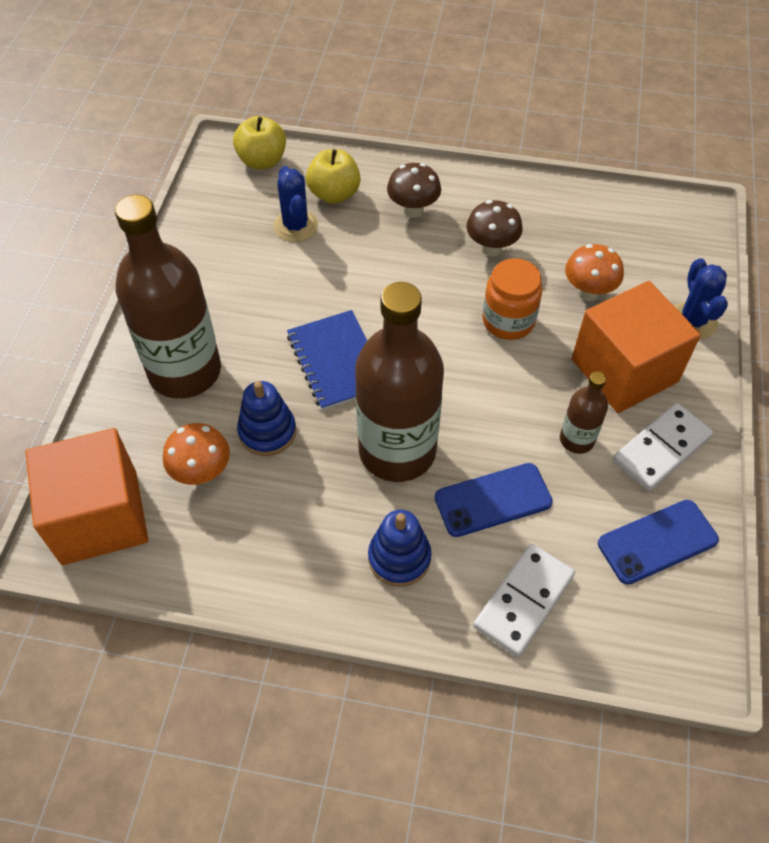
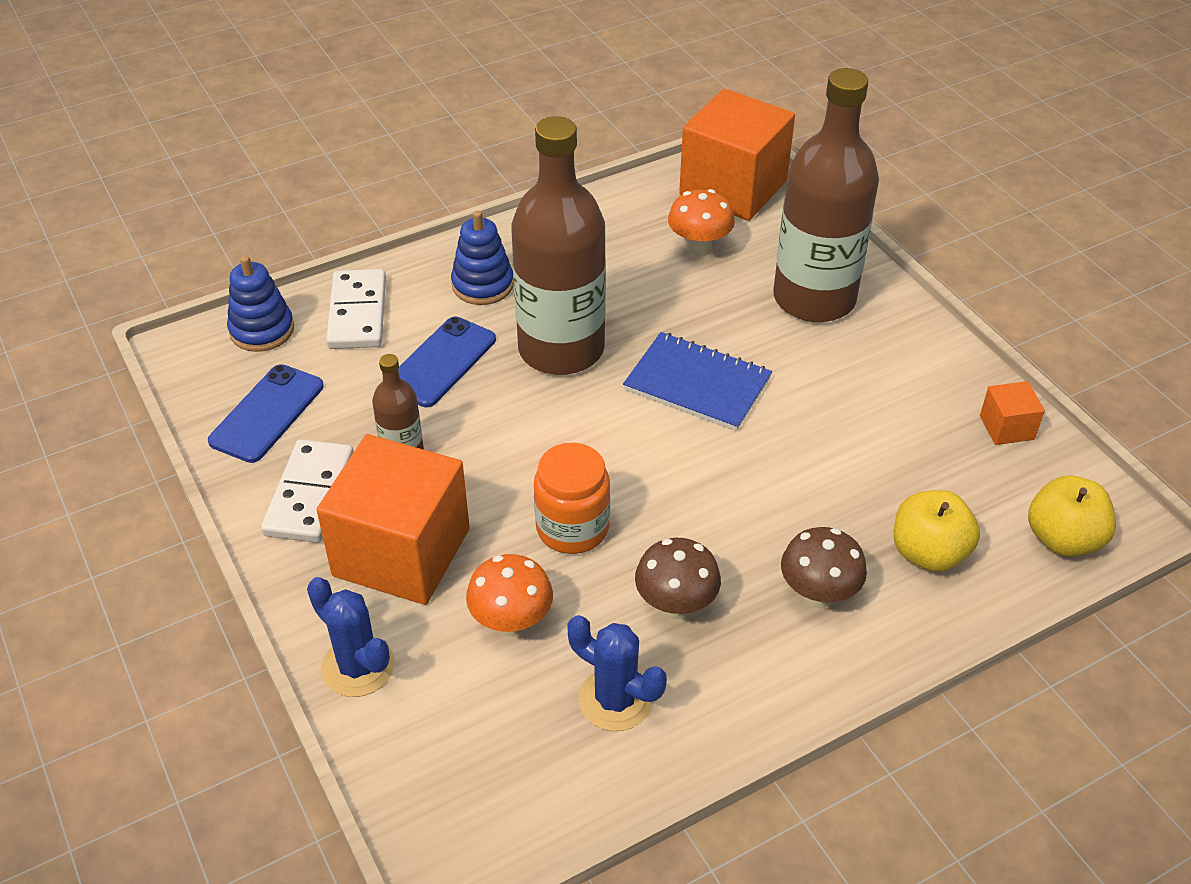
camera: 140 degrees right, 10 degrees down
(203, 221) = (1006, 427): none -> orange cube
(267, 432) = (686, 300): blue stacking toy -> blue stacking toy (262, 330)
(295, 226) = (913, 486): blue cactus -> blue cactus (615, 699)

